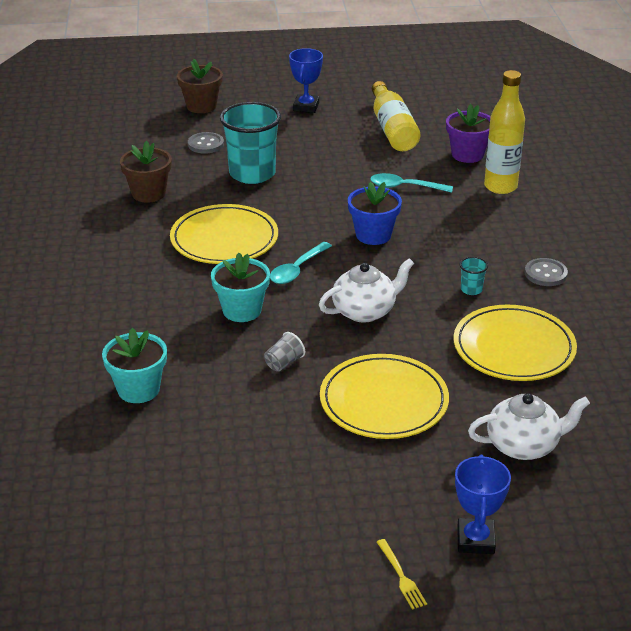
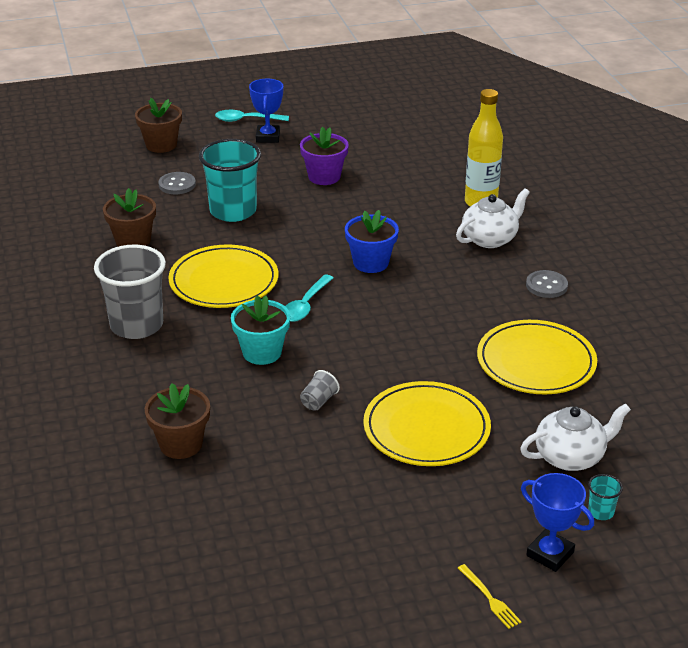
camera: 10 degrees left, 0 degrees up
(129, 273) = (136, 325): none -> grey cup
(138, 389) = (181, 444): turquoise flower pot -> brown flower pot
(365, 311) = (384, 340): white teapot -> white teapot (490, 239)
(392, 129) = (360, 153): yellow bottle -> none
(404, 187) = (388, 211): turquoise spoon -> turquoise spoon (246, 120)
(467, 154) = (440, 173): purple flower pot -> purple flower pot (324, 177)
(471, 289) = (480, 308): turquoise cup -> turquoise cup (601, 512)
(475, 540) = (550, 554): blue trophy -> blue trophy turned 45 degrees counterclockwise

